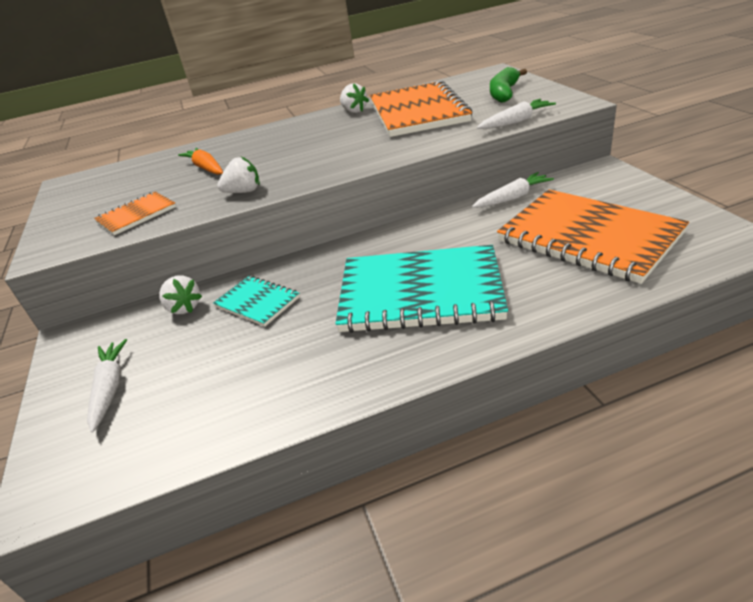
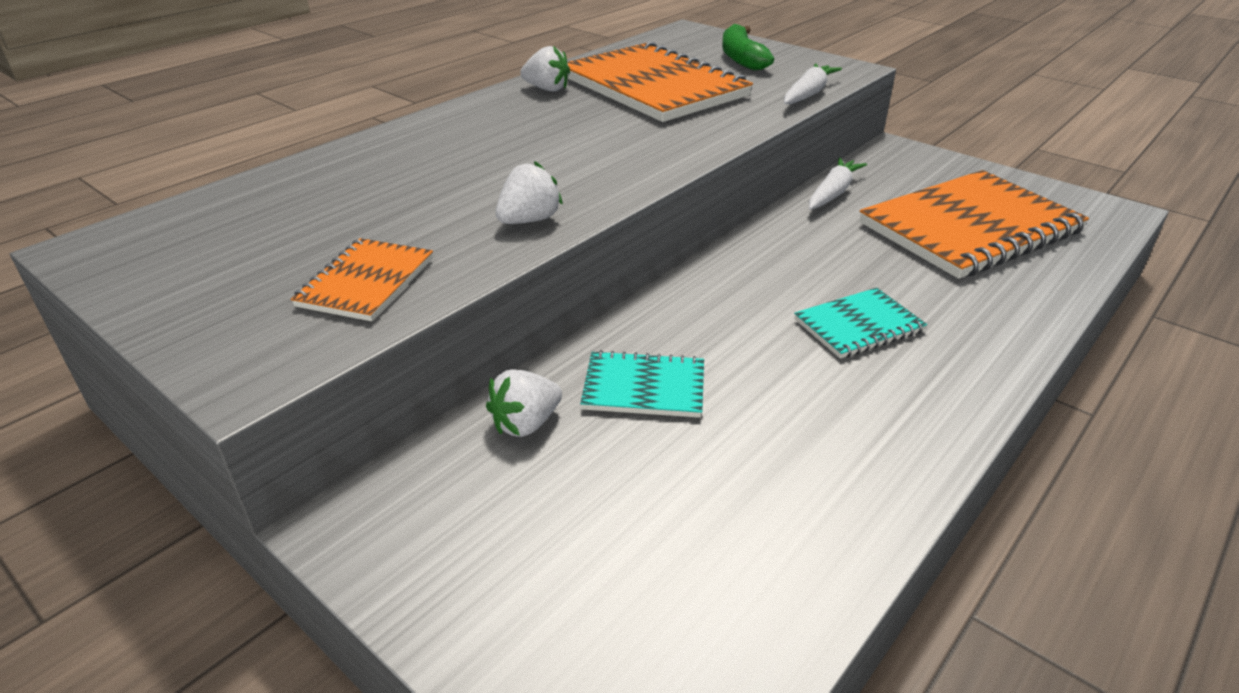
camera: 35 degrees left, 0 degrees up
(110, 388) = (548, 580): white carrot -> none
(184, 307) = (526, 424): white strawberry -> white strawberry turned 120 degrees clockwise
(206, 168) = (396, 192): orange carrot -> none
(420, 292) = (858, 326): turquoise notebook -> turquoise notebook, size x0.49
(588, 237) = (969, 228): orange notebook -> orange notebook turned 45 degrees counterclockwise

